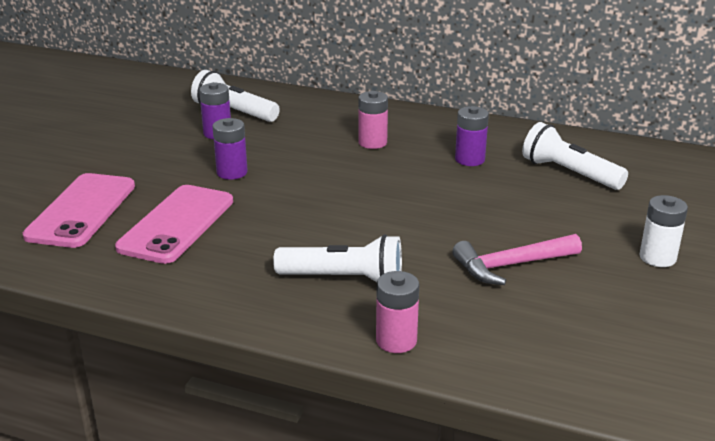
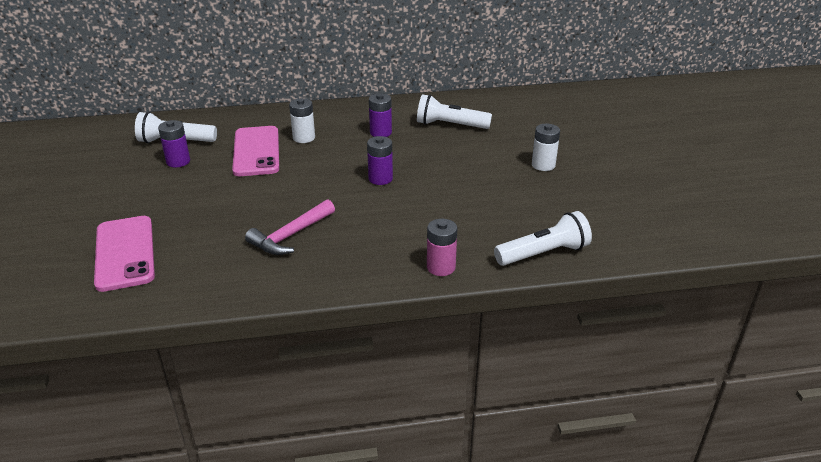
camera: 30 degrees left, 5 degrees up
(177, 224) = (215, 239): pink phone -> pink phone (256, 151)
(232, 172) = (219, 188): purple battery -> purple battery (380, 179)
(344, 279) = (372, 239): white flashlight -> white flashlight (543, 253)
(372, 142) = (304, 138): pink battery -> white battery
(511, 265) = (467, 196): pink hammer -> pink hammer (290, 236)

